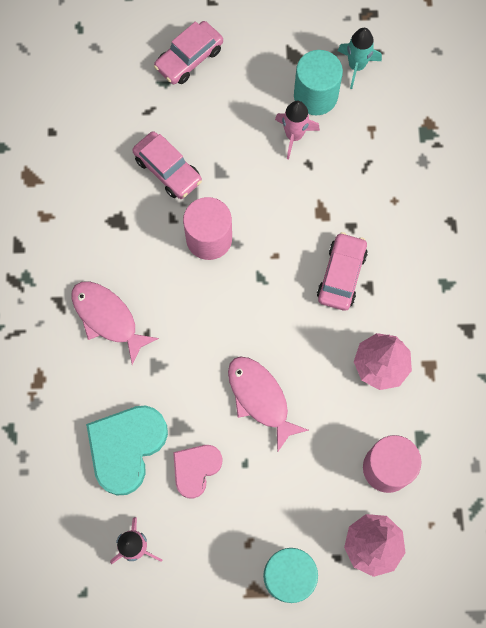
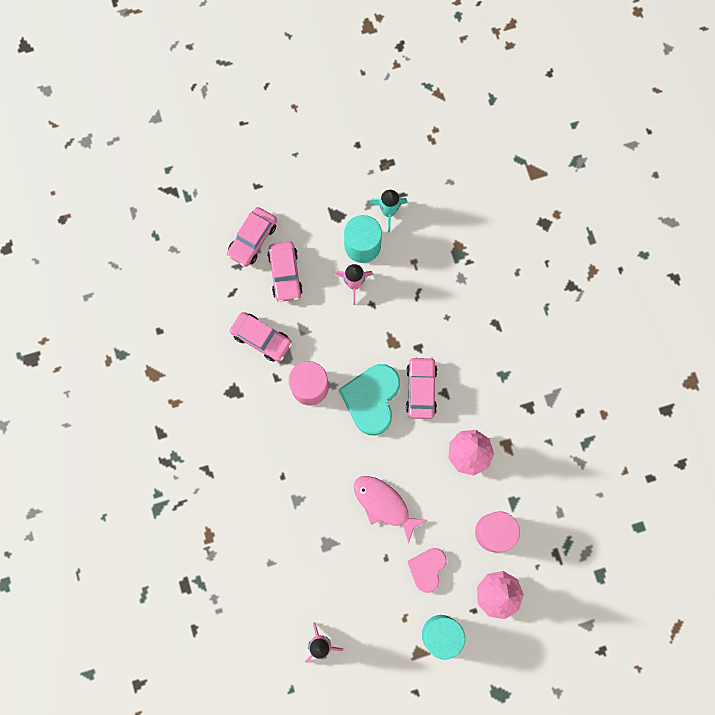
camera: 15 degrees left, 5 degrees up
(107, 318) = (248, 472): pink fish -> none
(126, 448) = (292, 570): turquoise heart -> turquoise heart (371, 399)
(196, 469) = (350, 573): pink heart -> pink heart (427, 569)
(216, 105) = (285, 274): none -> pink car

